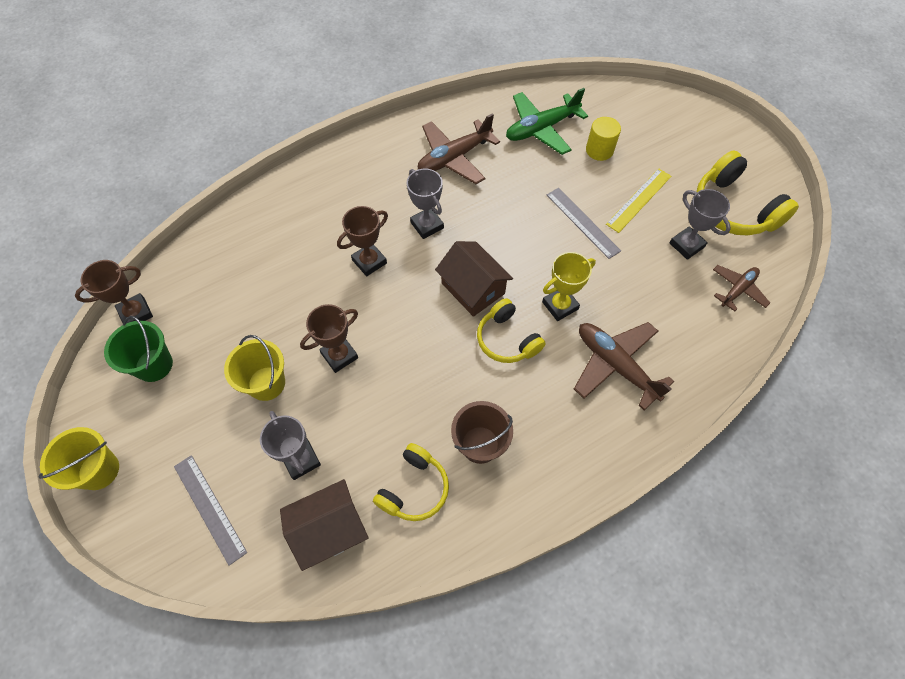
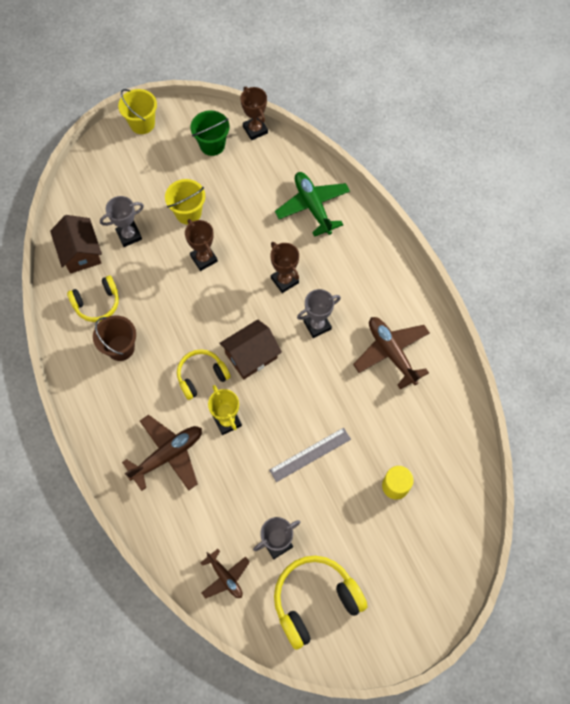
camera: 95 degrees right, 5 degrees up
(209, 508) = (107, 185): grey ruler -> none
(414, 488) = (97, 303): yellow headphones -> yellow headphones turned 60 degrees counterclockwise
(541, 129) = (425, 435): green plane -> green plane (312, 206)
(639, 200) = (332, 511): yellow ruler -> none

